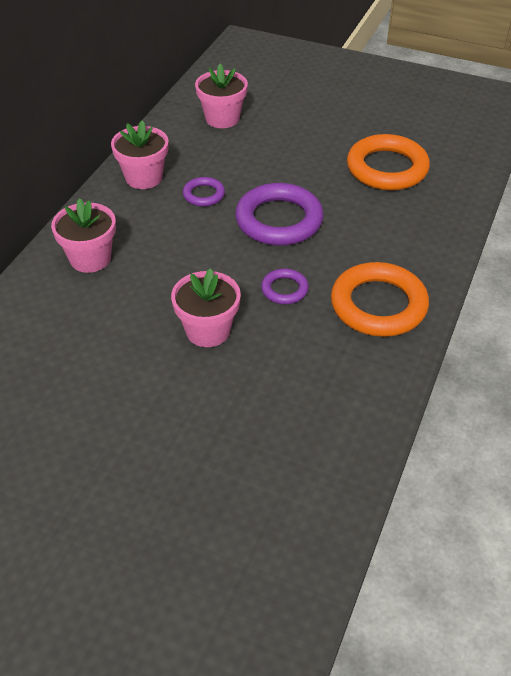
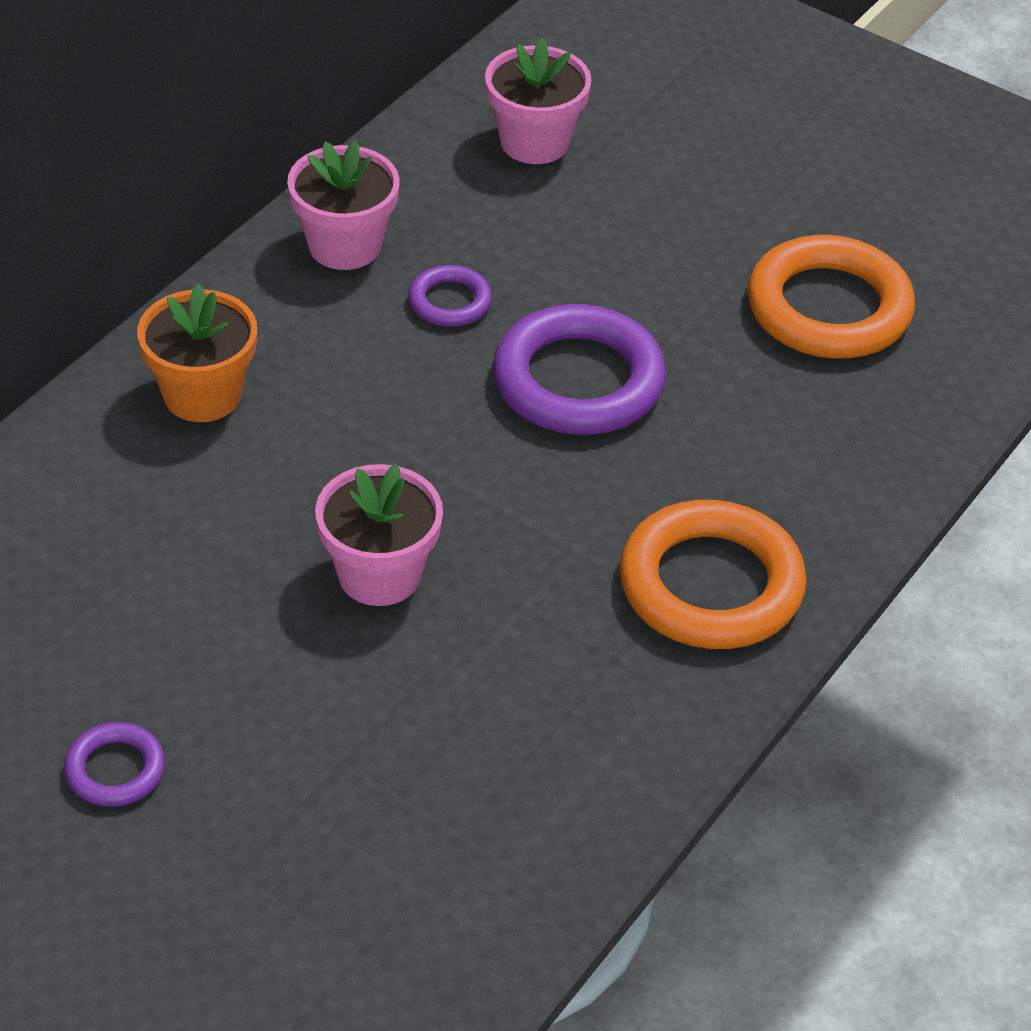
camera: 10 degrees right, 0 degrees up
(90, 258) = (202, 394): pink flower pot -> orange flower pot
(284, 289) = (544, 522): purple ring -> purple ring (115, 770)

